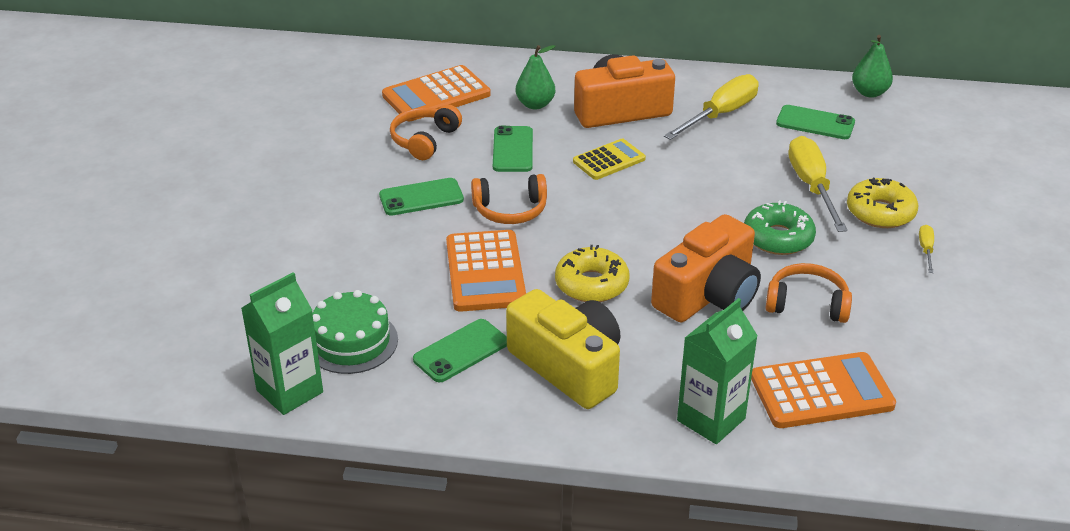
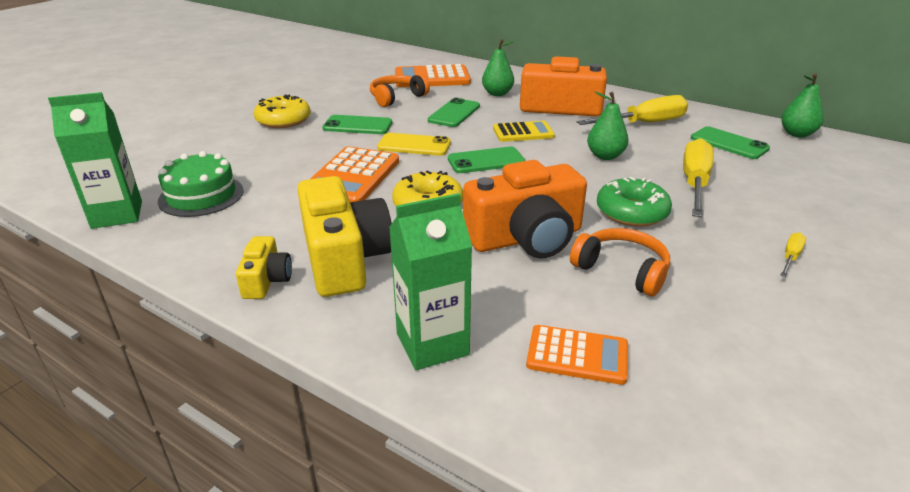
camera: 25 degrees right, 5 degrees down
(461, 351) = (271, 223): green phone -> green phone (486, 161)
(510, 210) = (414, 145): orange headphones -> yellow phone
(521, 410) = (266, 280): none -> yellow camera
(712, 172) = (605, 156): none -> green pear
(821, 391) = (577, 355): orange calculator -> orange calculator, size x0.63
(880, 212) = (755, 216): yellow donut -> yellow donut (283, 120)

